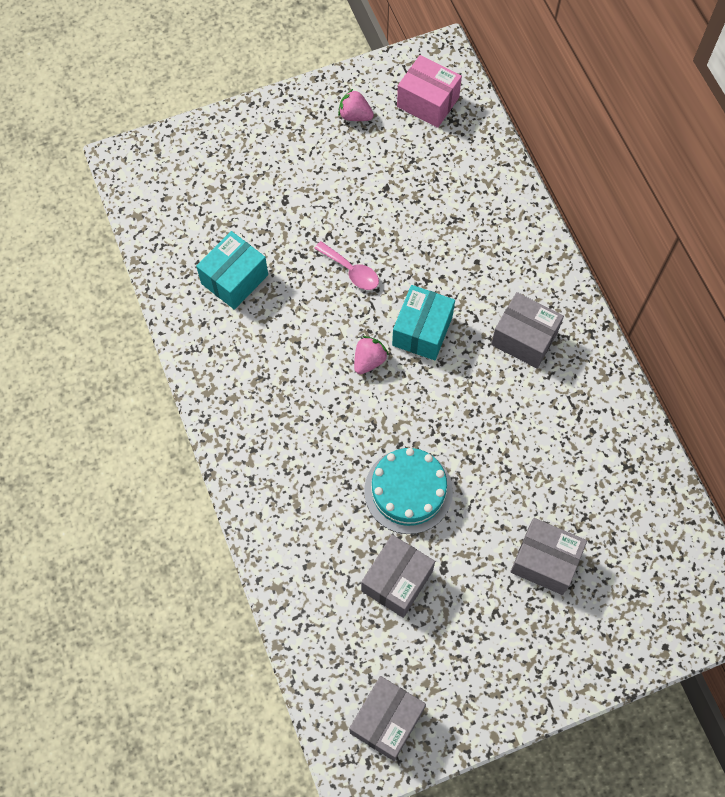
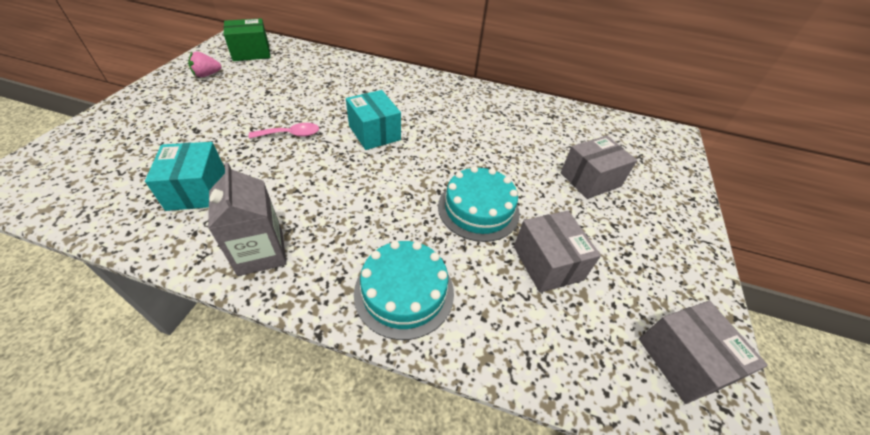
camera: 55 degrees left, 20 degrees down
(227, 380) = (261, 252): none -> grey carton
(280, 499) = (404, 292): none -> turquoise cake
(369, 360) = (360, 166): pink strawberry -> none
(428, 102) = (251, 52): pink box -> green box
(524, 338) = (433, 103): grey box -> none

